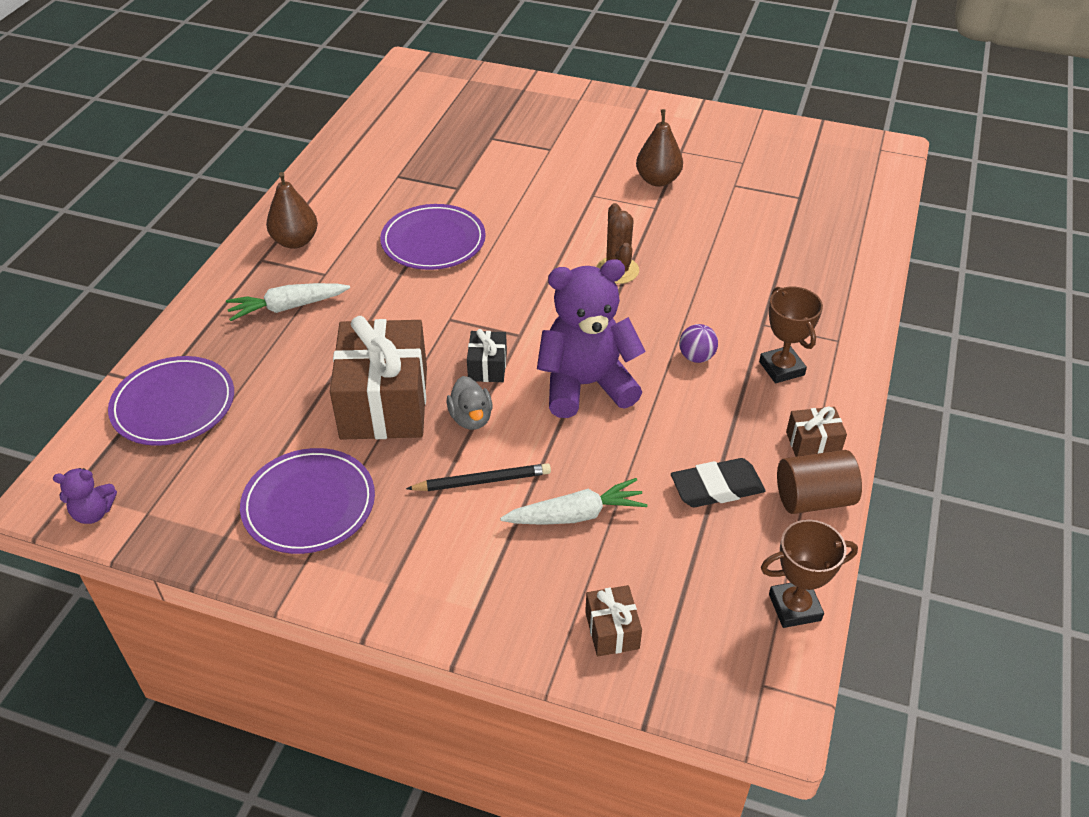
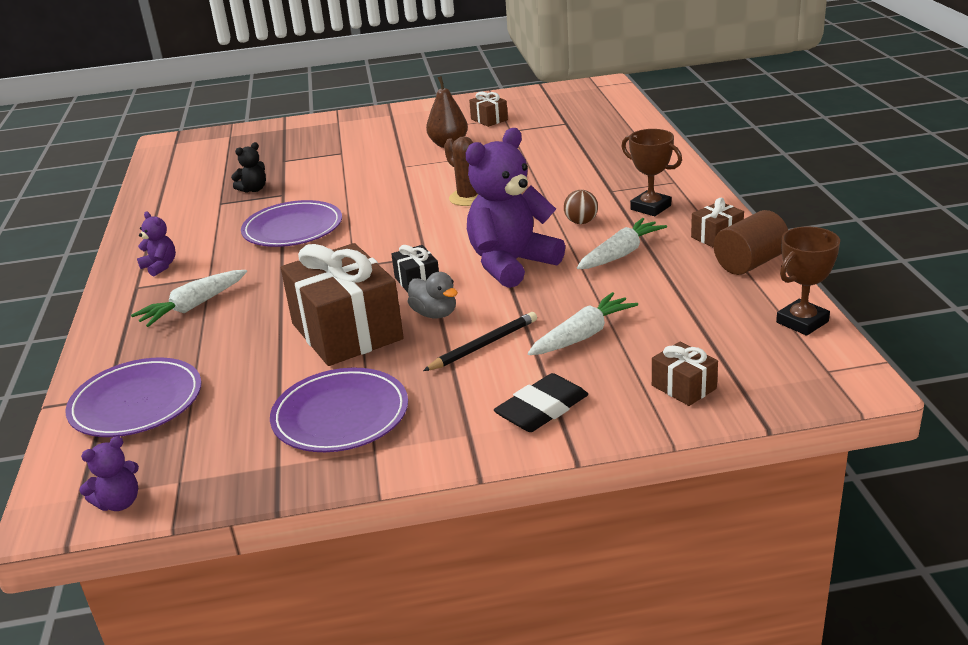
camera: 25 degrees left, 15 degrees down
(295, 241) = (160, 266): brown pear -> purple teddy bear
(437, 169) = (253, 189): none -> black teddy bear
(696, 357) = (581, 222): purple ball -> brown ball
(698, 422) = (621, 254): none -> white carrot
(717, 487) = (674, 282): black eraser -> black eraser (542, 409)
(726, 158) = (489, 119): none -> brown gift

